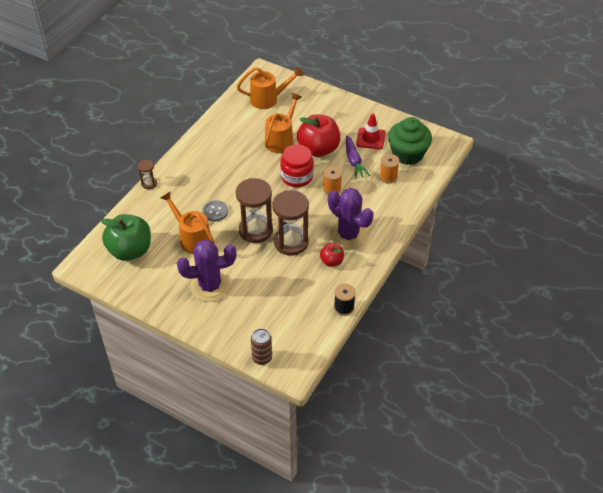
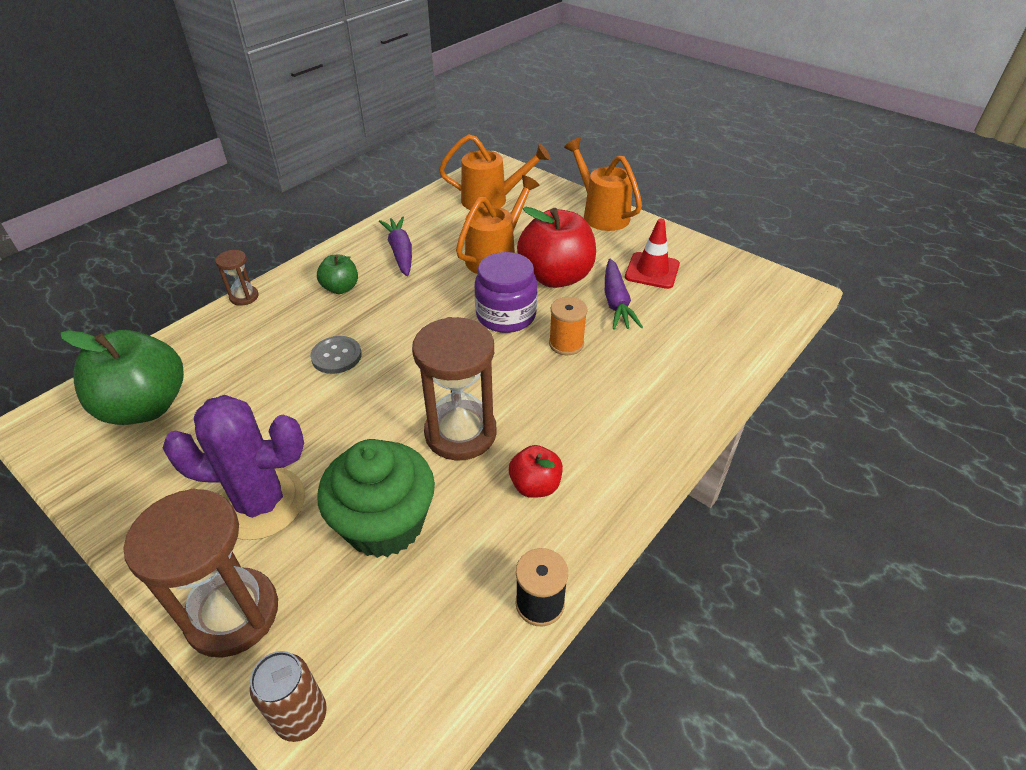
camera: 10 degrees right, 5 degrees down
(192, 238) = (272, 399): orange watering can -> orange watering can (601, 214)
(201, 171) = (341, 288): none -> green apple
(226, 144) = (400, 252): none -> purple carrot
(256, 230) = (399, 400): brown hourglass -> brown hourglass (233, 614)
(297, 177) = (506, 315): red jar -> purple jar
(348, 235) = (581, 434): purple cactus -> none
(388, 177) = (677, 335): orange spool -> none
(407, 154) = (718, 301): green cupcake -> green cupcake (385, 523)

